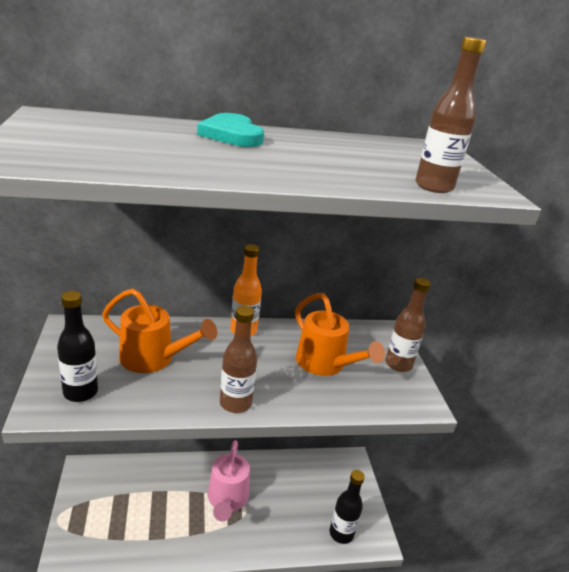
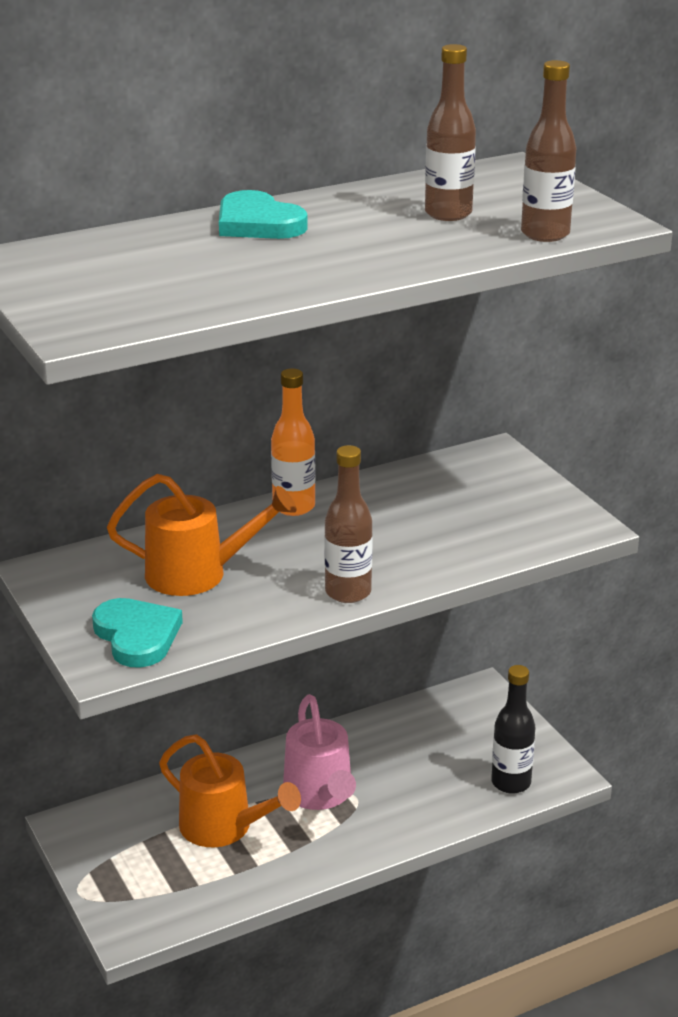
camera: 15 degrees left, 0 degrees up
(80, 392) = (137, 636): black bottle -> turquoise heart
(326, 364) = (436, 517): orange watering can -> orange watering can (225, 828)
(398, 364) = (533, 490): brown bottle -> brown bottle (448, 214)

